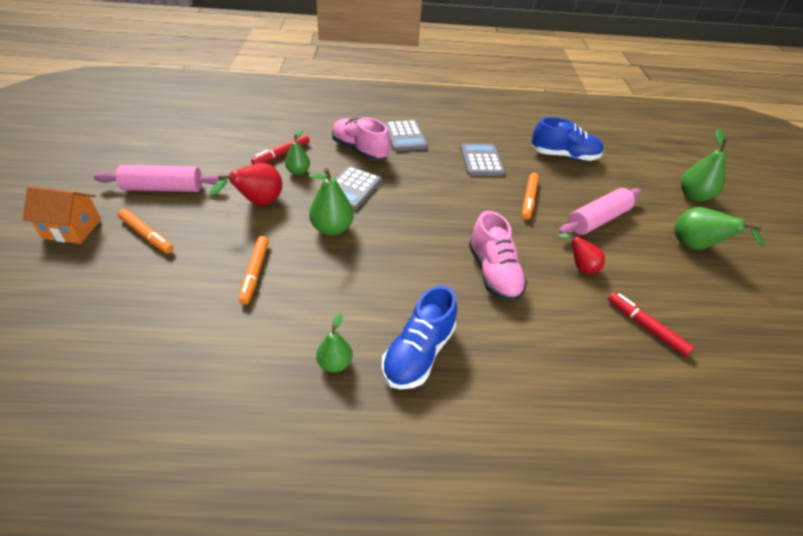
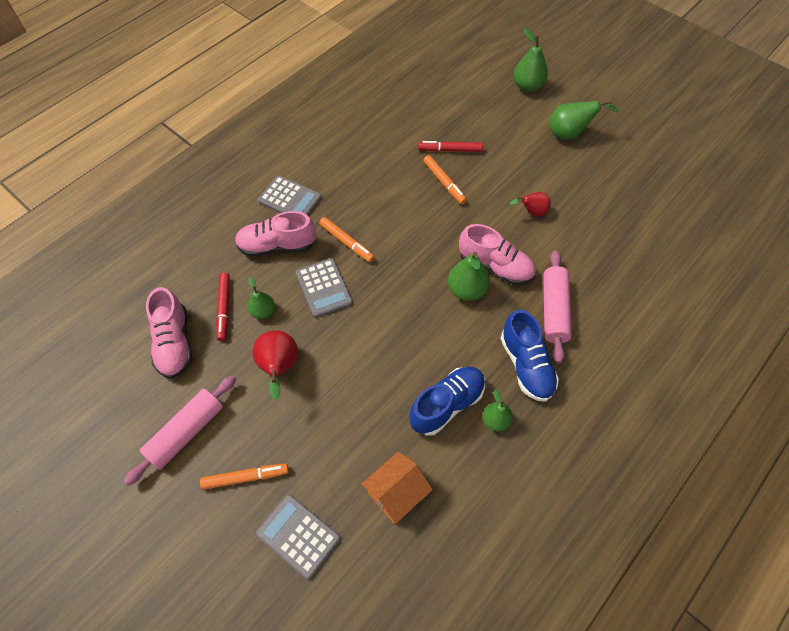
camera: 45 degrees left, 15 degrees up
(72, 229) = (180, 536): orange house -> orange house (396, 494)
(231, 148) = (174, 343): none -> pink shoe
(255, 273) = (365, 420): orange marker -> orange marker (346, 242)
(332, 229) = (360, 334): green pear -> green pear (467, 290)
(481, 161) = (373, 174): grey calculator -> grey calculator (298, 536)
(564, 156) = (418, 117): blue shoe -> blue shoe (447, 405)
(597, 220) = (500, 162): pink rolling pin -> pink rolling pin (554, 310)
(646, 327) = (604, 224): red marker -> red marker (450, 150)

